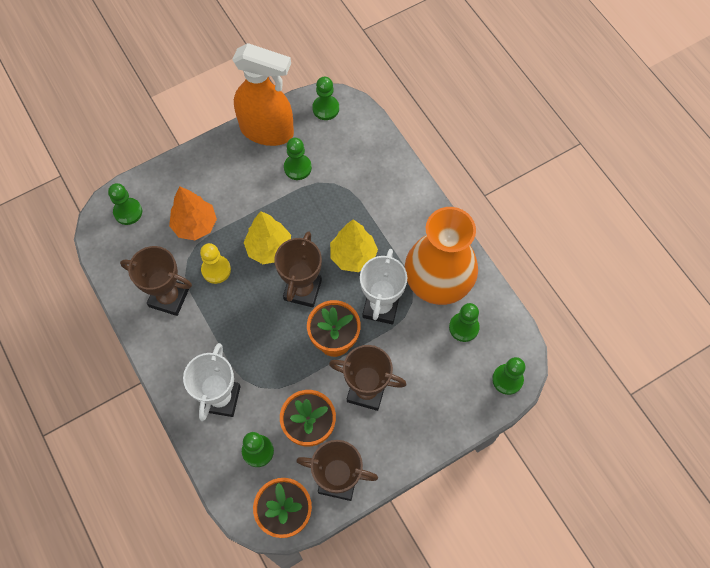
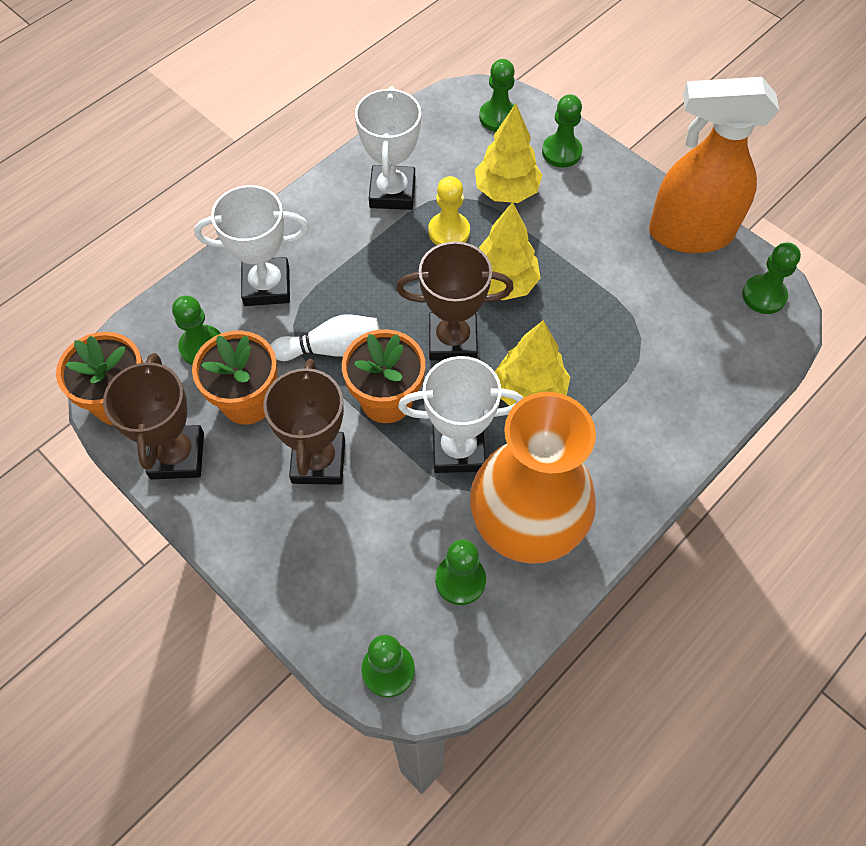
camera: 75 degrees right, 5 degrees down
(169, 297) = (392, 192): brown trophy -> white trophy
(195, 225) = (506, 191): orange tree -> yellow tree
(267, 131) = (689, 233): orange spray bottle -> orange spray bottle turned 90 degrees clockwise
(285, 366) = (331, 348): none -> white bowling pin
(297, 168) = (646, 285): green pawn -> green pawn (561, 152)

